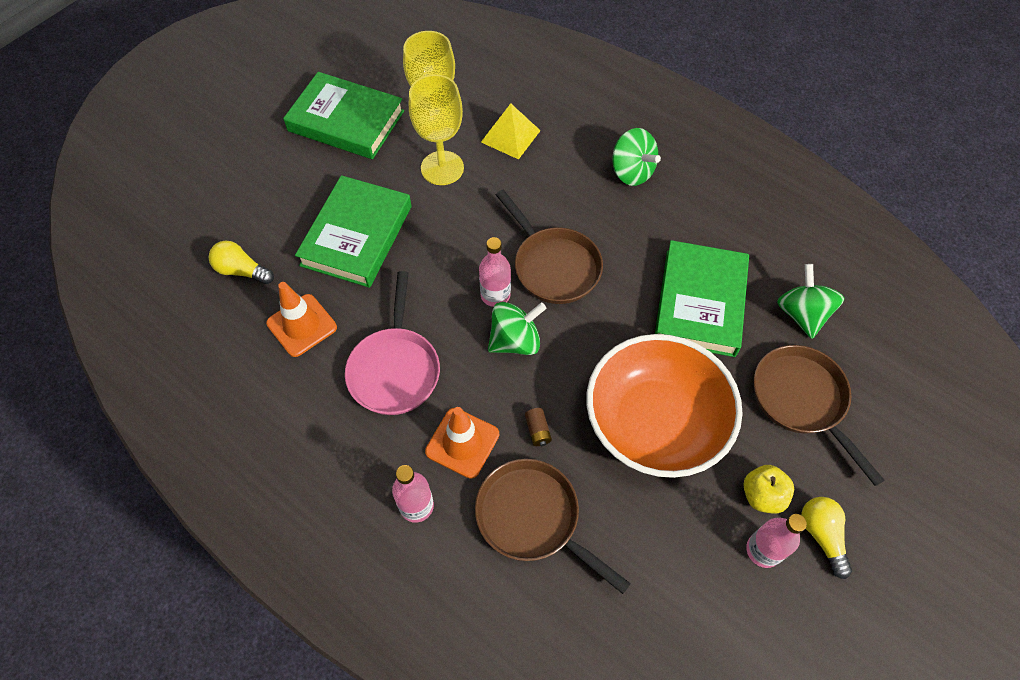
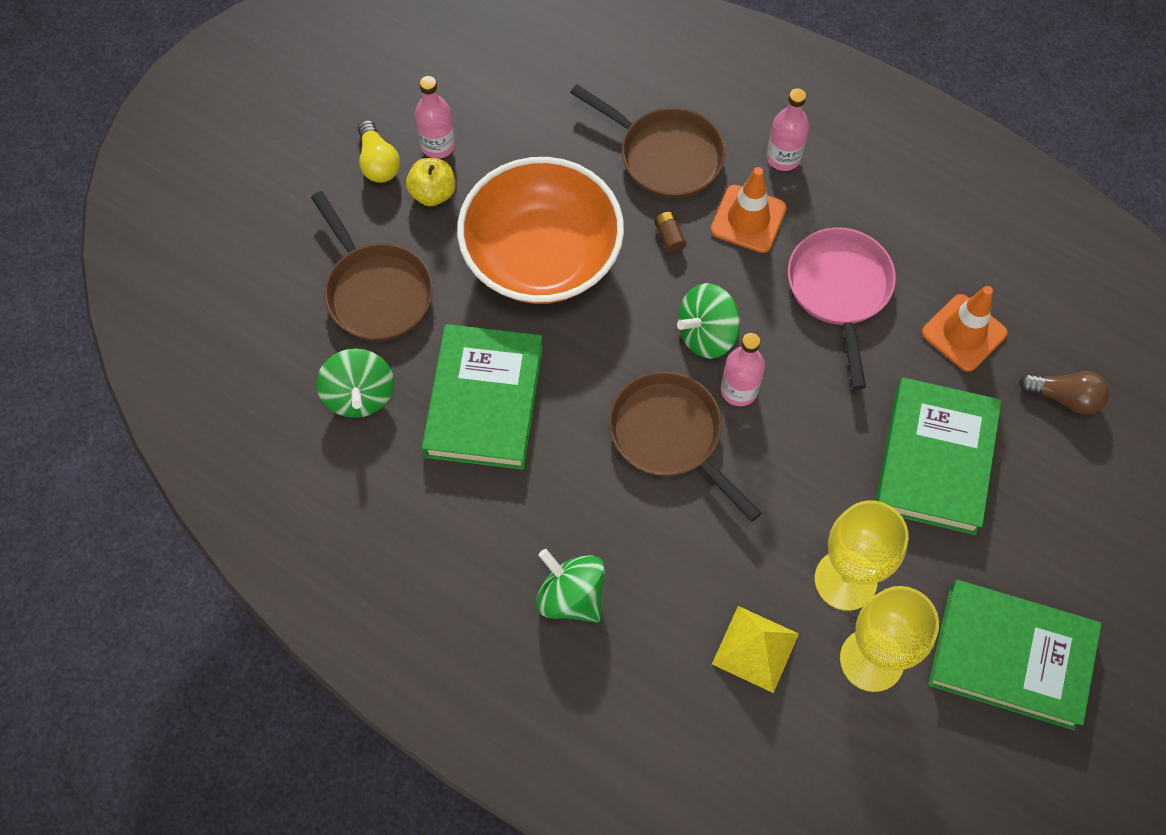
camera: 175 degrees right, 5 degrees up
(242, 271) = (1064, 397): yellow light bulb -> brown light bulb

